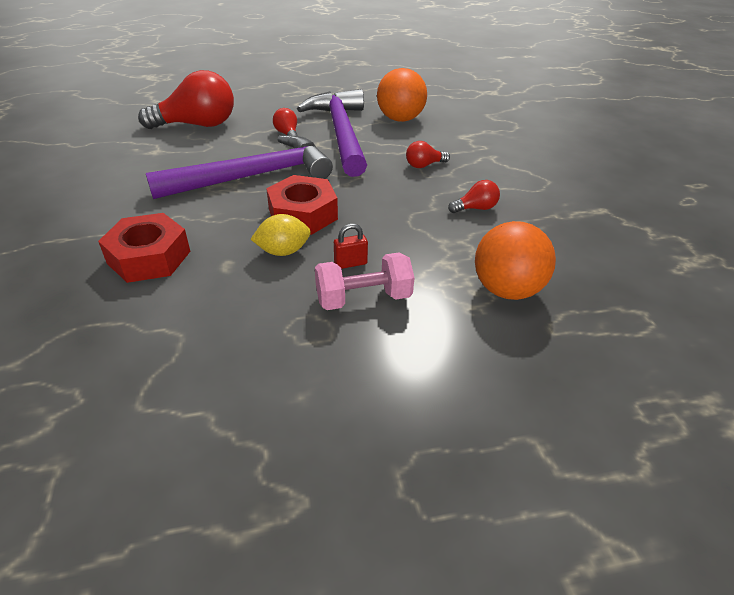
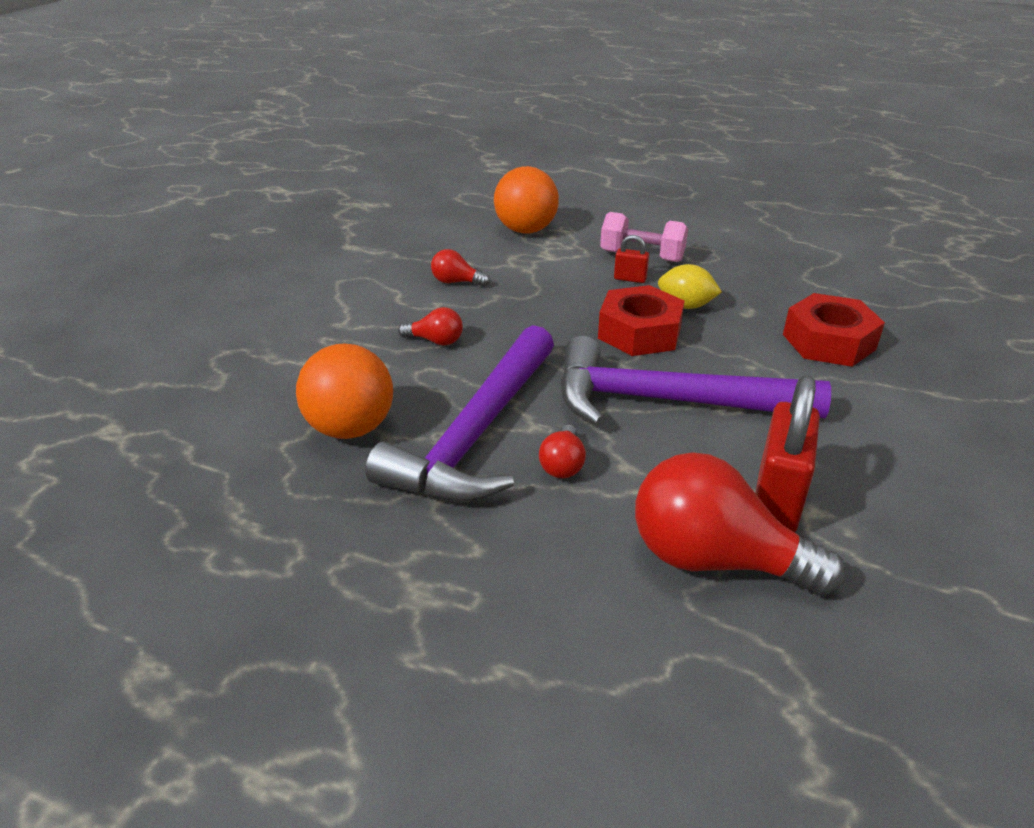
camera: 145 degrees left, 5 degrees down
(174, 149) = (776, 502): none -> red padlock

